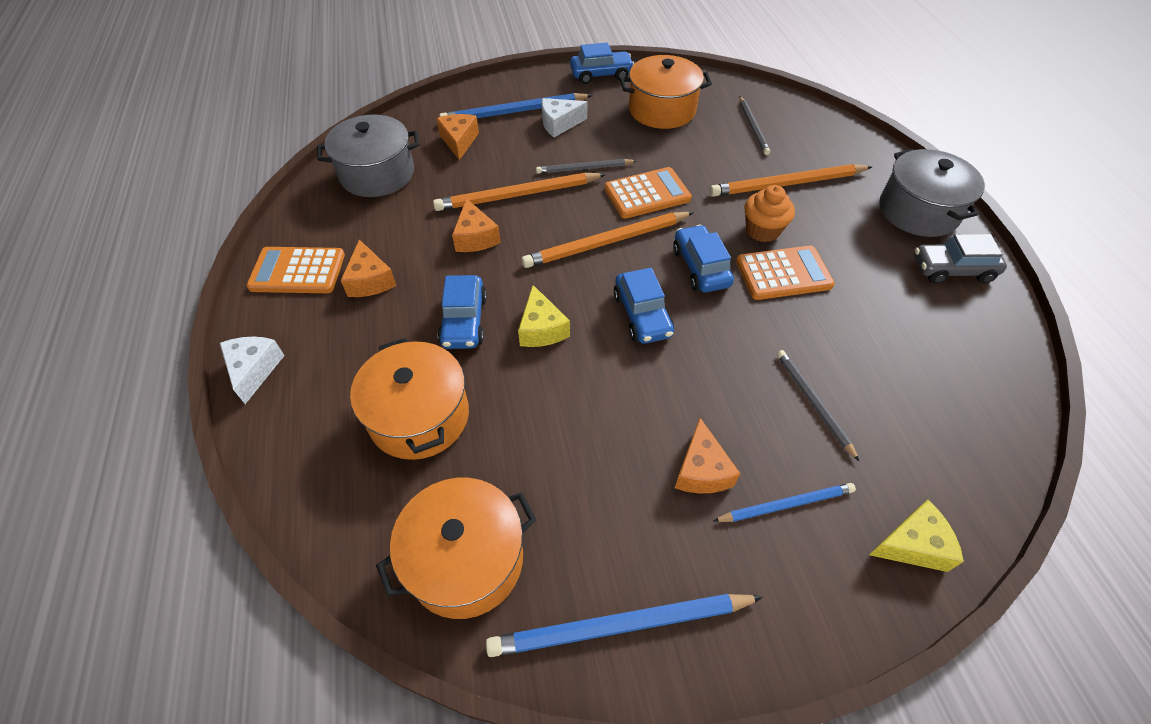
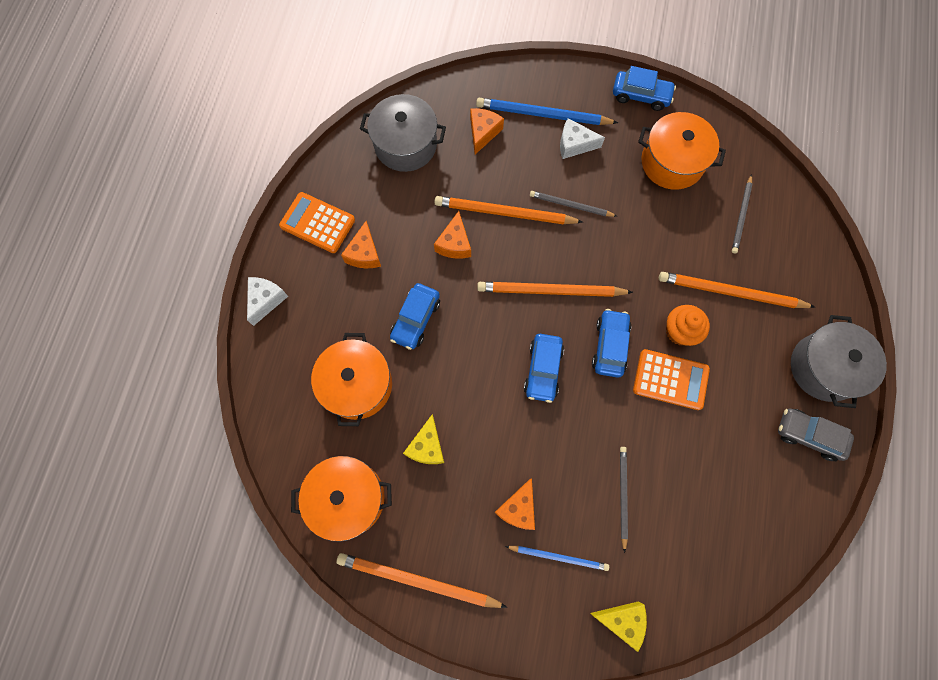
camera: 25 degrees right, 20 degrees up
(541, 329) = (466, 350): yellow cheese -> yellow cheese (427, 446)
(621, 625) = (418, 581): blue pencil -> orange pencil
(647, 194) = (608, 254): orange calculator -> none

